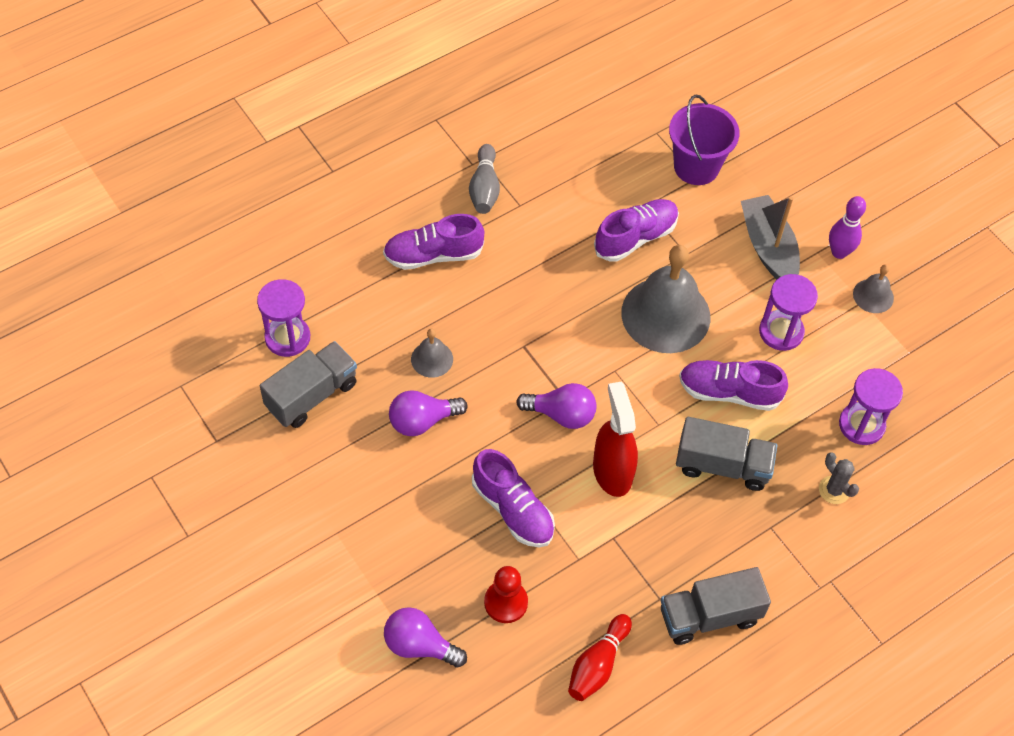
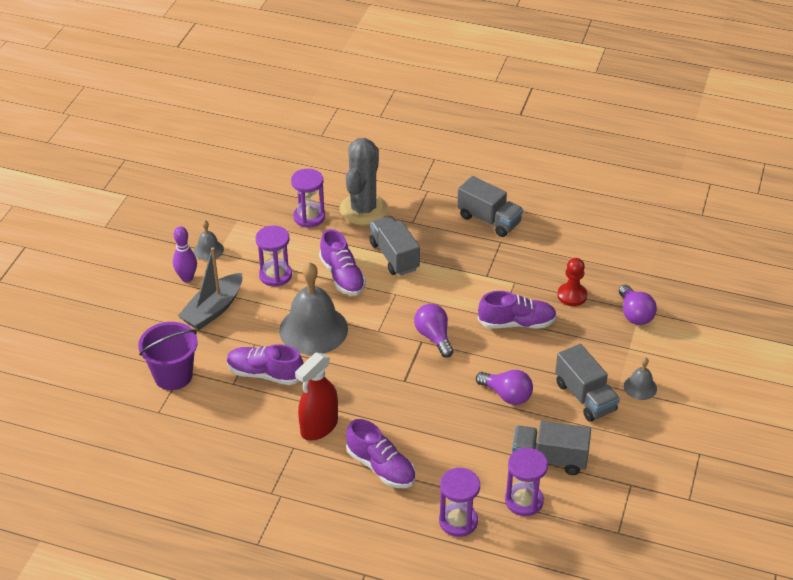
camera: 125 degrees left, 15 degrees down
(317, 271) = (458, 521): none -> purple hourglass
(354, 491) = (585, 397): none -> grey truck
(432, 359) = (460, 417): grey bell -> grey bell (640, 387)
(484, 188) = (297, 475): grey bowling pin -> none
(513, 509) = (516, 323): purple shoe -> purple shoe turned 75 degrees clockwise
(597, 664) = (562, 245): red bowling pin -> none
(612, 471) = (447, 296): red spray bottle -> red spray bottle (319, 427)
(834, 490) = (363, 209): grey cactus -> grey cactus, size x2.29

